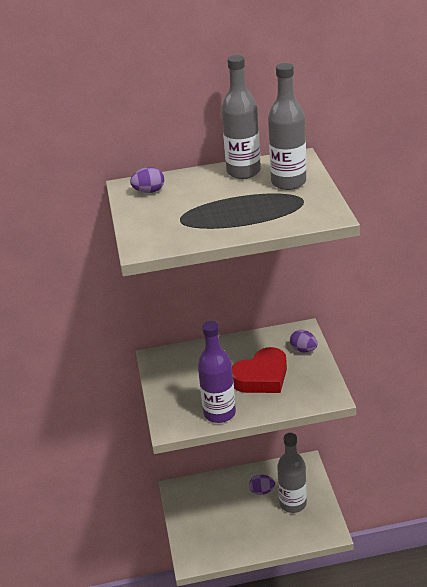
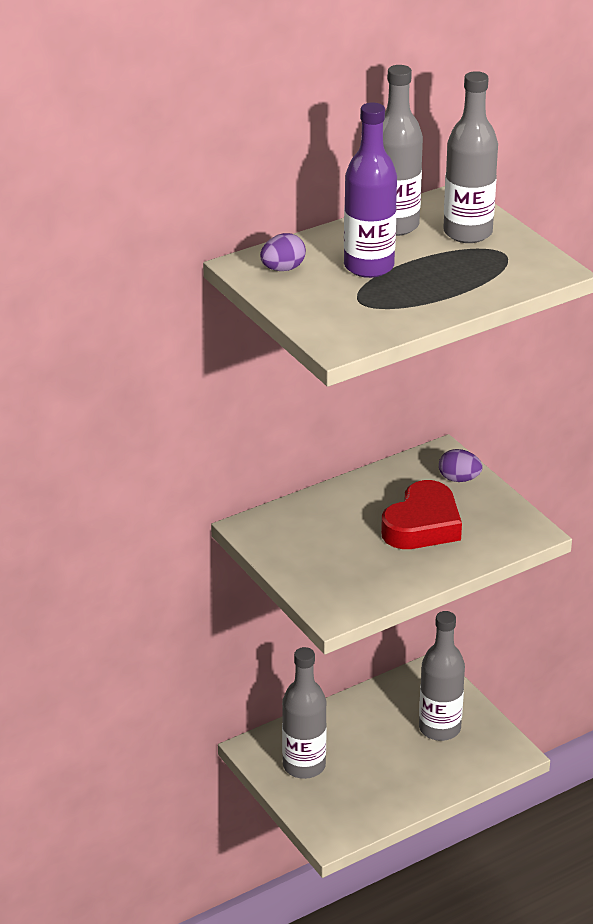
camera: 25 degrees left, 0 degrees up
(199, 508) = (304, 766): none -> grey bottle
(219, 413) = (393, 582): purple bottle -> purple bottle (369, 266)
(262, 491) = (386, 722): purple egg -> none

